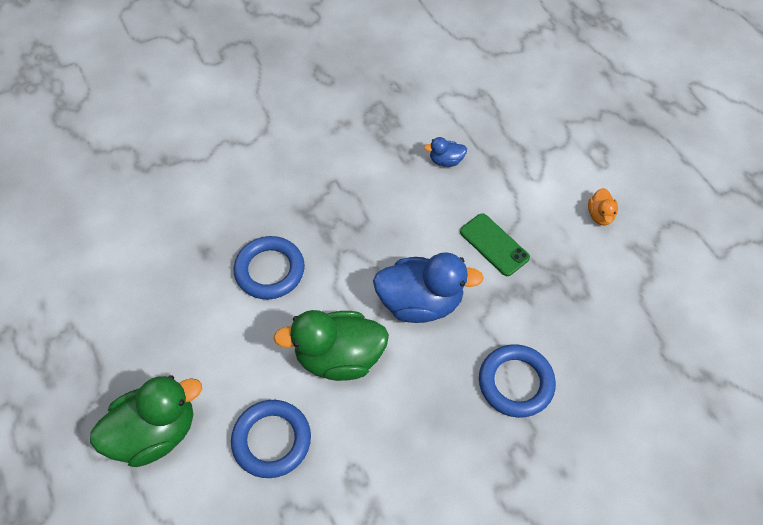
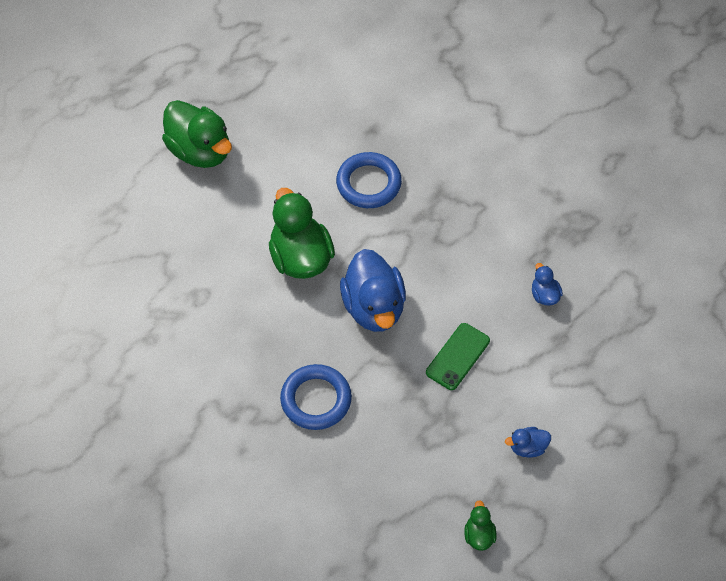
camera: 75 degrees right, 0 degrees up
(271, 440) = (214, 230): blue ring -> none
(600, 215) = (527, 447): orange duck -> blue duck
(684, 276) = (479, 535): none -> green duck

